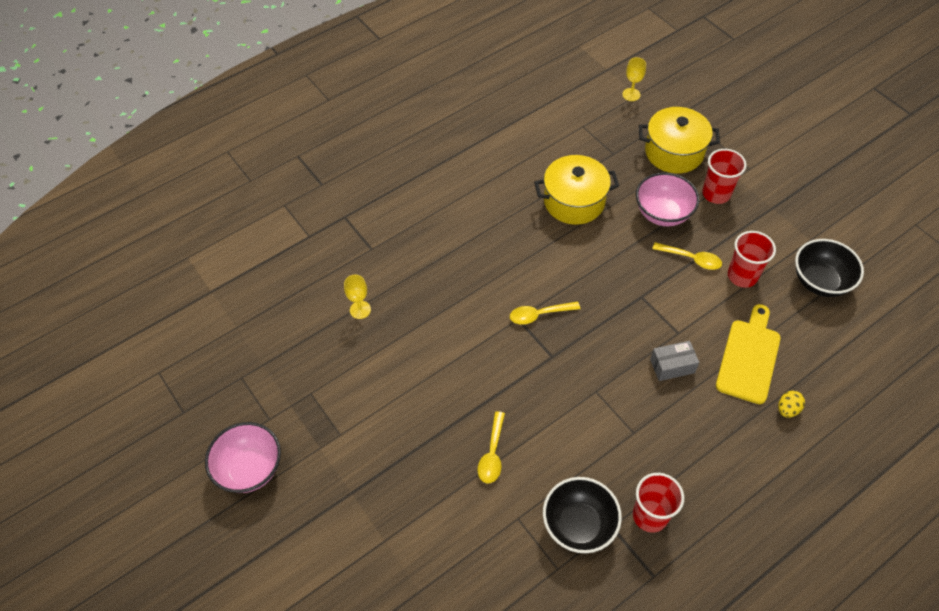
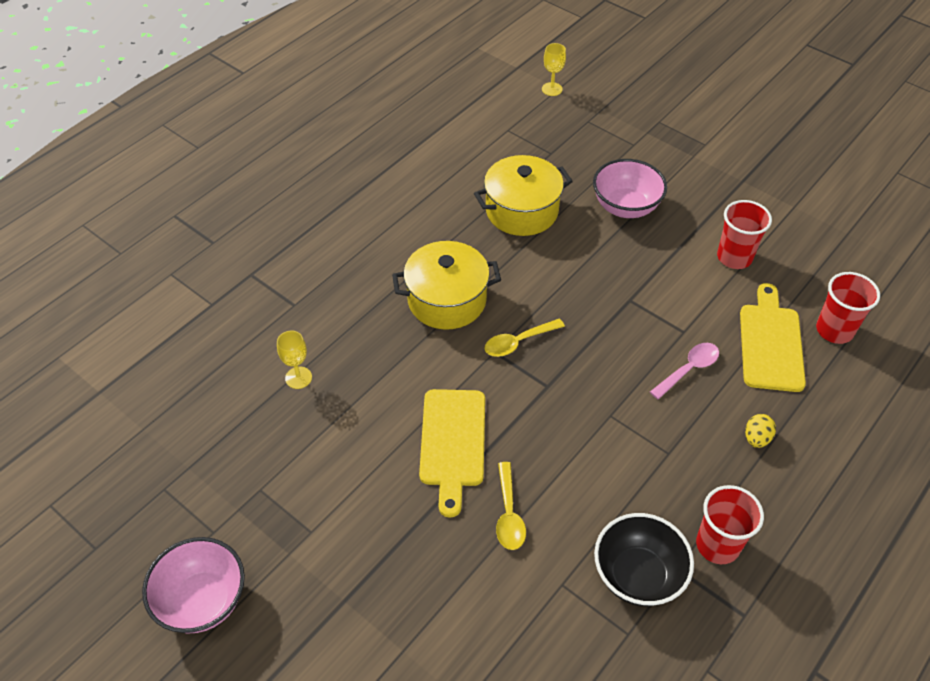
camera: 15 degrees left, 5 degrees down
(464, 387) = (452, 443): none -> yellow cutting board
(672, 366) = (688, 369): grey box -> pink spoon
(674, 152) = (617, 141): yellow pot -> yellow pot (447, 300)
(691, 259) = (673, 249): yellow spoon -> none
(716, 194) = (677, 176): red cup -> red cup (834, 330)
(787, 409) = (831, 391): yellow egg -> yellow egg (756, 438)
(820, 281) = (819, 248): black bowl -> none

